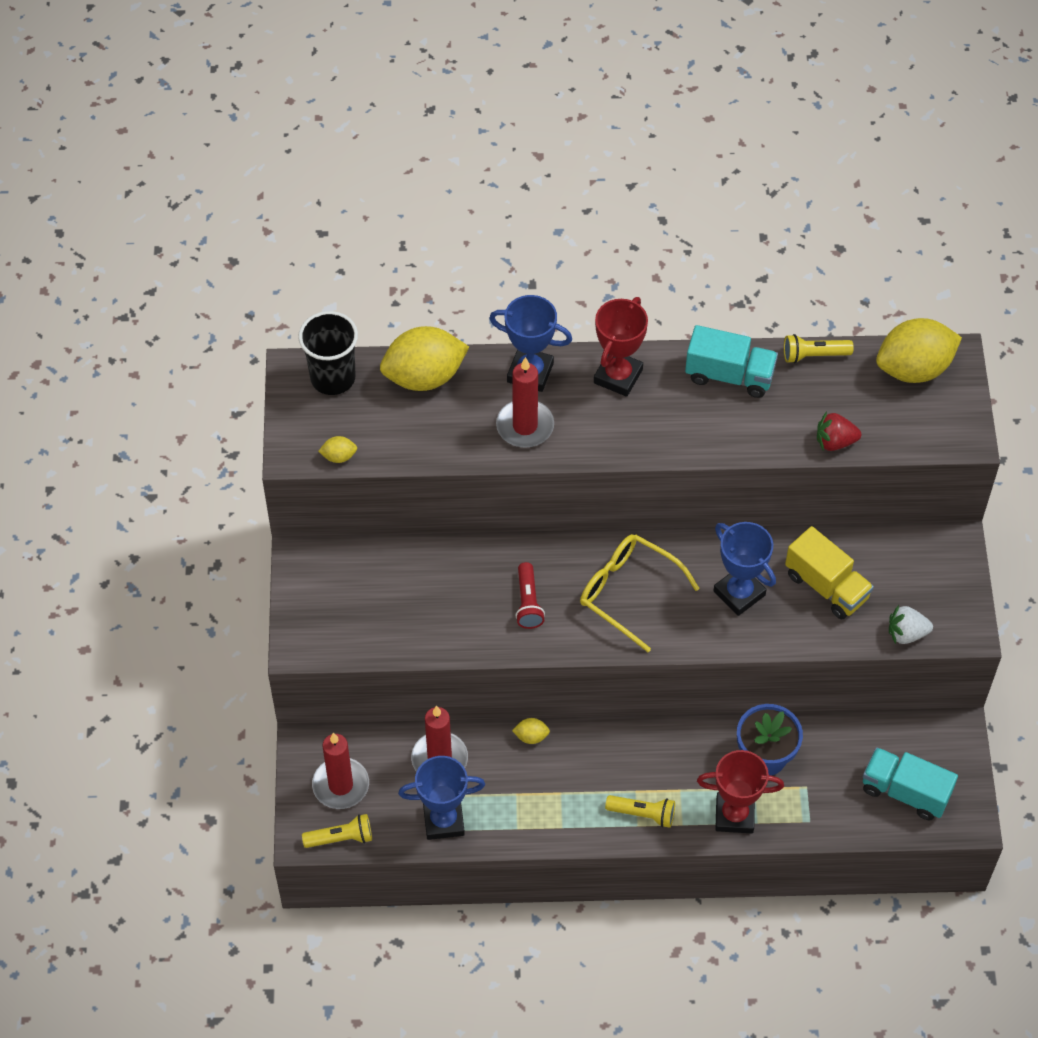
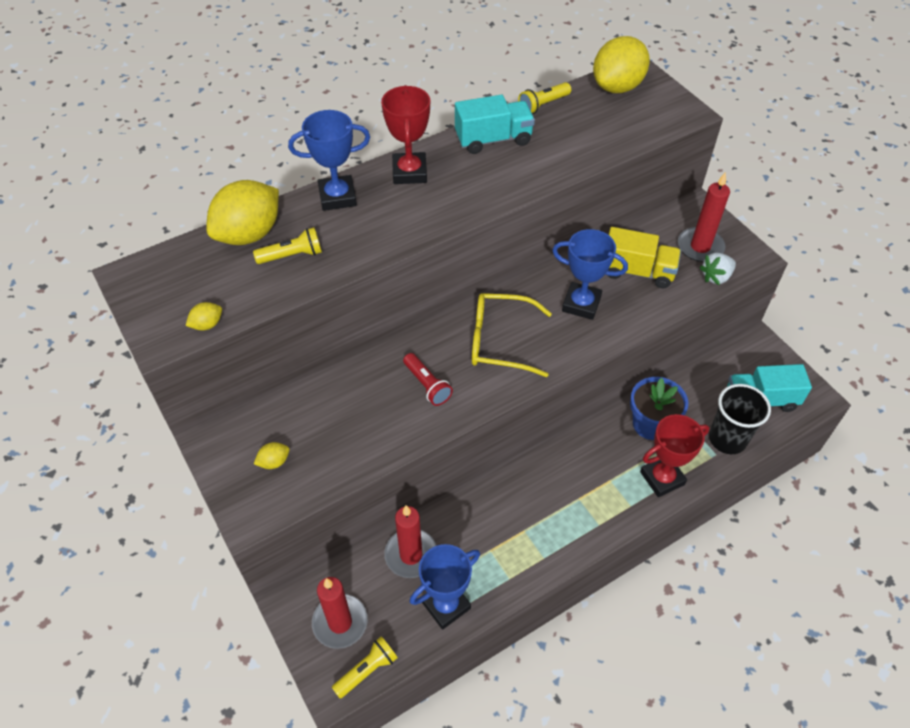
camera: 30 degrees left, 5 degrees down
(333, 378) = (166, 267): black cup -> black cup (727, 439)
(525, 426) = (359, 235): red candle -> red candle (700, 247)
(531, 736) = (472, 498): yellow lemon -> yellow lemon (274, 462)
(643, 814) = (597, 513): yellow flashlight -> yellow flashlight (292, 255)
(835, 441) = (603, 150): red strawberry -> none

